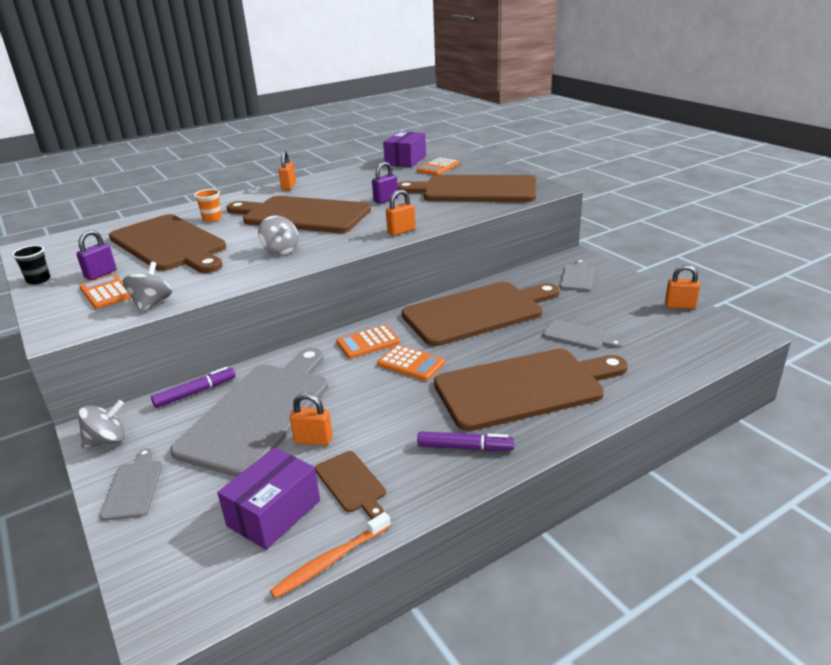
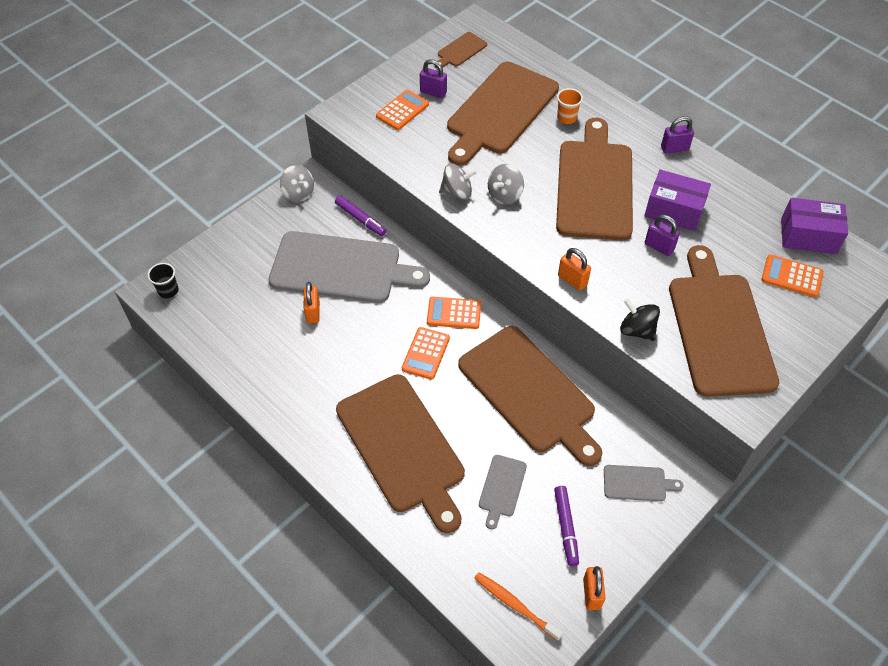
camera: 75 degrees right, 25 degrees up
(38, 280) = (416, 60): black cup -> black cup (168, 291)
(133, 487) = (254, 229): grey cutting board -> none
(152, 304) = (388, 146): grey spinning top -> grey spinning top (457, 192)
(274, 513) = (237, 312): purple box -> purple box (674, 210)
(289, 187) = (674, 148): orange padlock -> purple padlock
(331, 561) = (199, 355): orange toothbrush -> orange toothbrush (515, 605)
(351, 483) = (269, 348): brown cutting board -> brown cutting board (460, 50)
(368, 343) = (454, 313): orange calculator -> orange calculator turned 45 degrees counterclockwise
(465, 214) = (637, 330): none -> black spinning top
(465, 447) = (316, 413): purple marker -> purple marker (566, 527)

